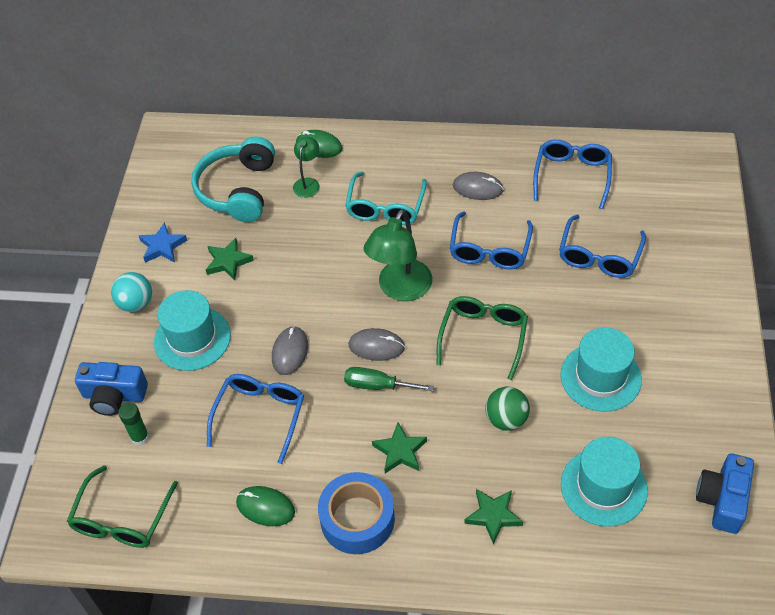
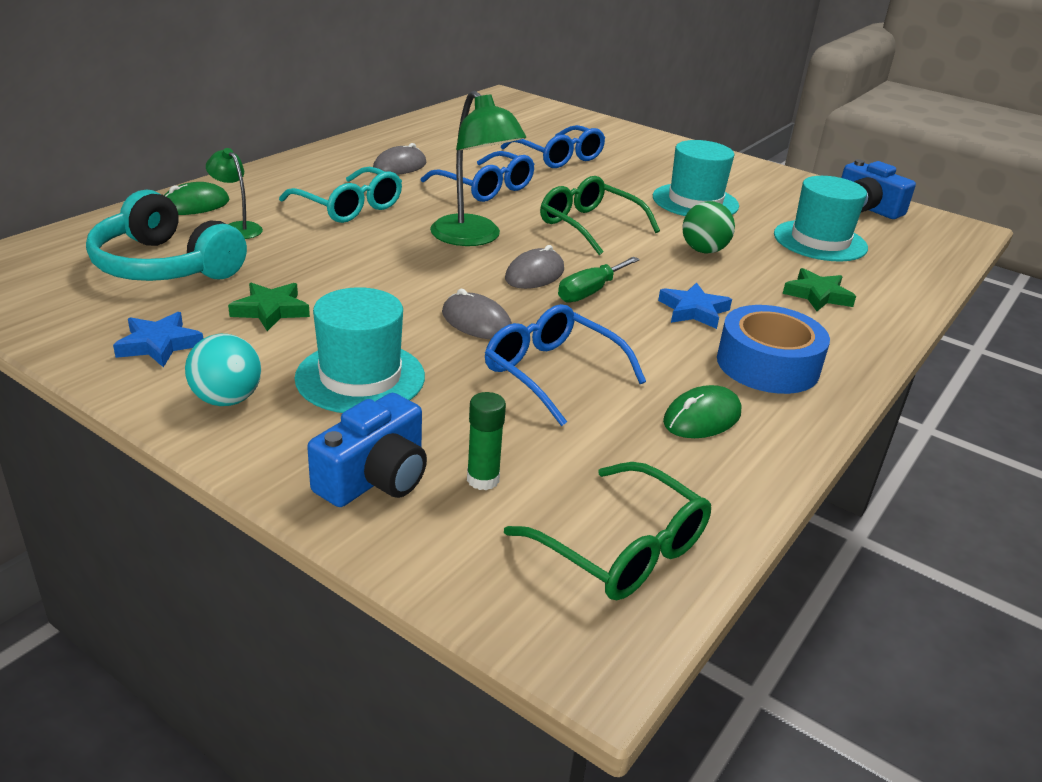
camera: 65 degrees left, 20 degrees down
(400, 451) = (693, 311): green star -> blue star
(572, 176) = (451, 134): blue glasses -> none

